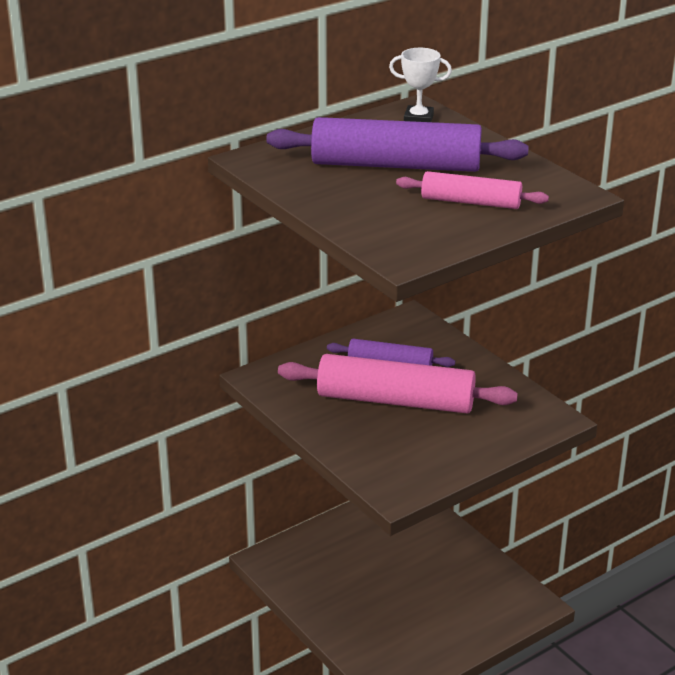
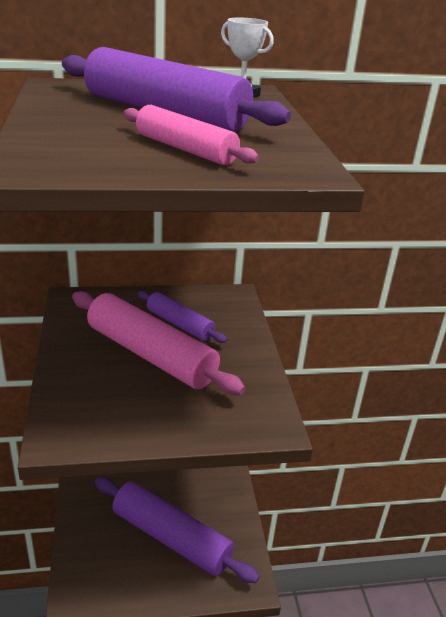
camera: 25 degrees right, 0 degrees up
(432, 599) = (171, 538): none -> purple rolling pin

